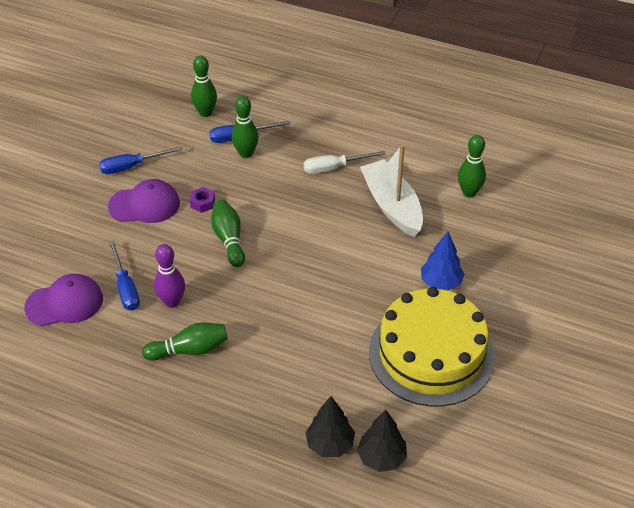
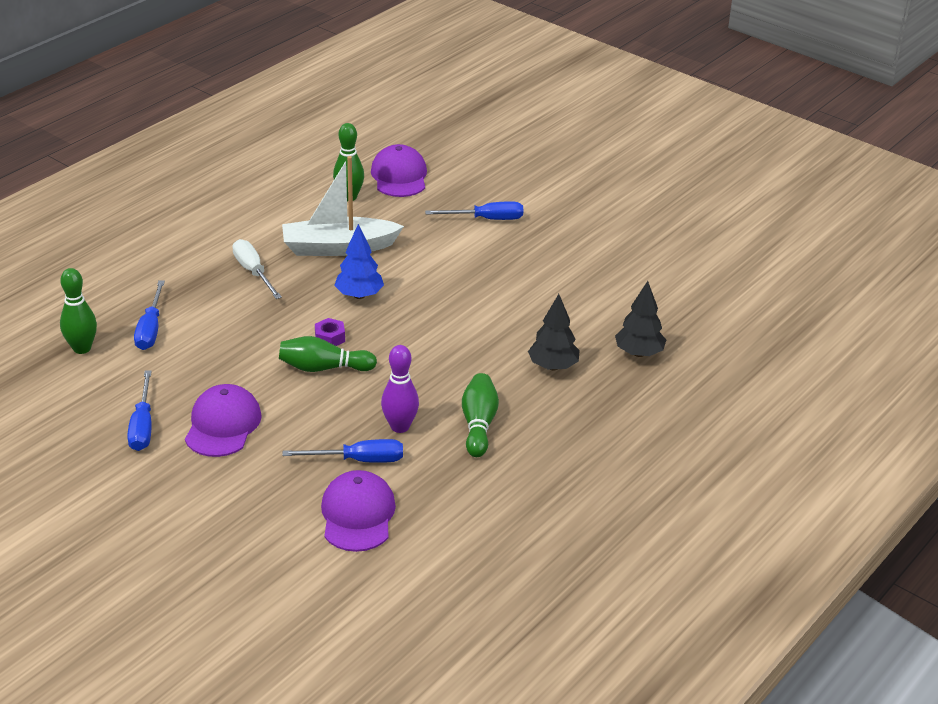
camera: 75 degrees left, 10 degrees down
(202, 203) = (250, 378): purple nut -> purple nut (330, 338)
(246, 153) = (184, 330): green bowling pin -> none
(334, 168) = (253, 272): white screwdriver -> white screwdriver turned 150 degrees clockwise
(381, 458) = (664, 326): black tree -> black tree (553, 366)
(431, 354) = (552, 270): yellow cake -> none
(440, 282) = (464, 243): blue tree -> blue tree (359, 295)
(487, 289) = (486, 219): none -> blue screwdriver
(521, 215) = (399, 176): none -> purple cap

